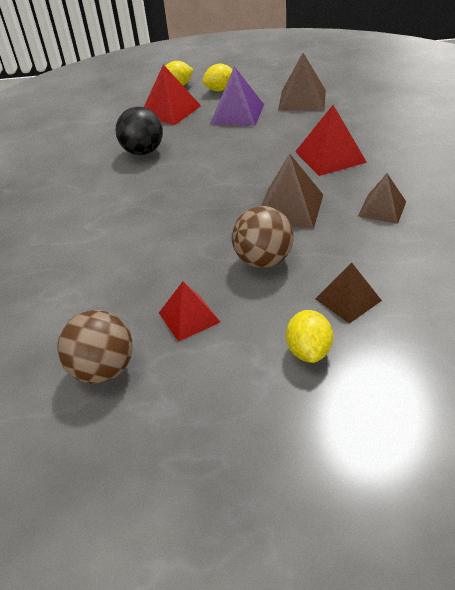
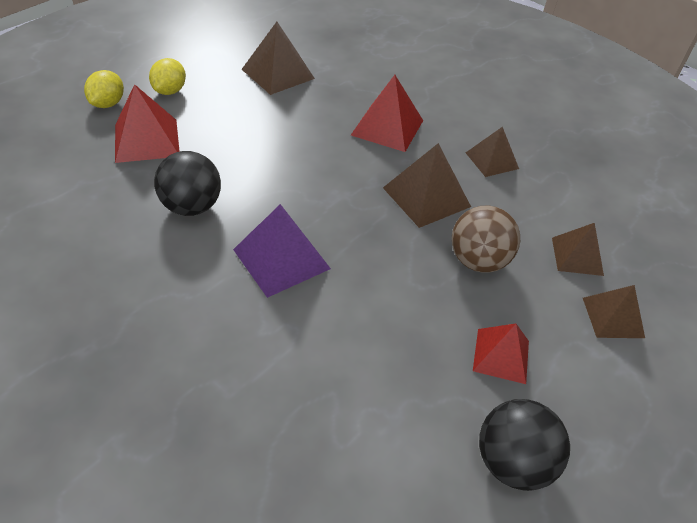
camera: 55 degrees left, 5 degrees up
(103, 369) = (512, 462): brown ball -> black ball
(237, 114) = (233, 114): purple pyramid -> purple pyramid (281, 259)
(308, 350) = (613, 317): yellow lemon -> brown pyramid

